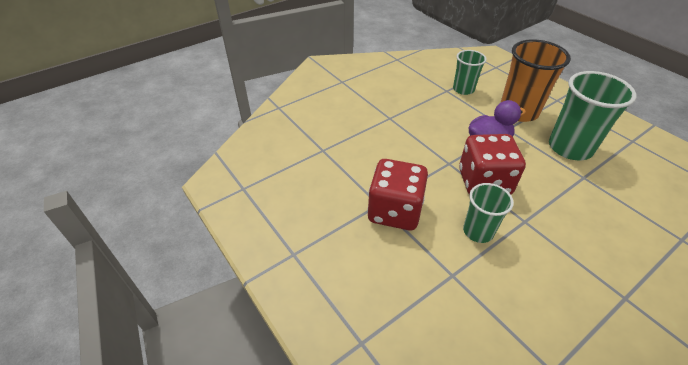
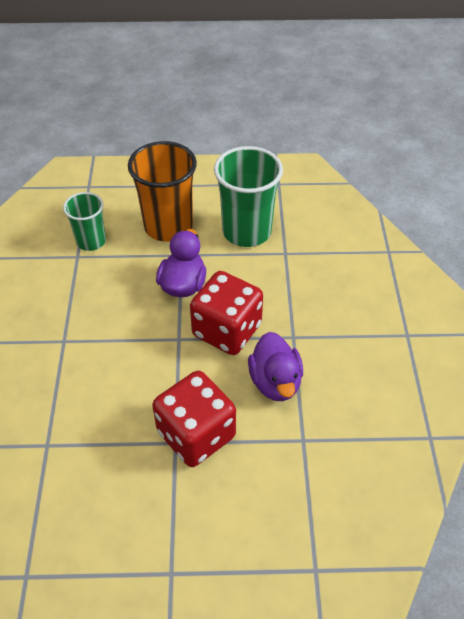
camera: 55 degrees left, 5 degrees up
(478, 231) = (275, 382): green cup -> purple duck

